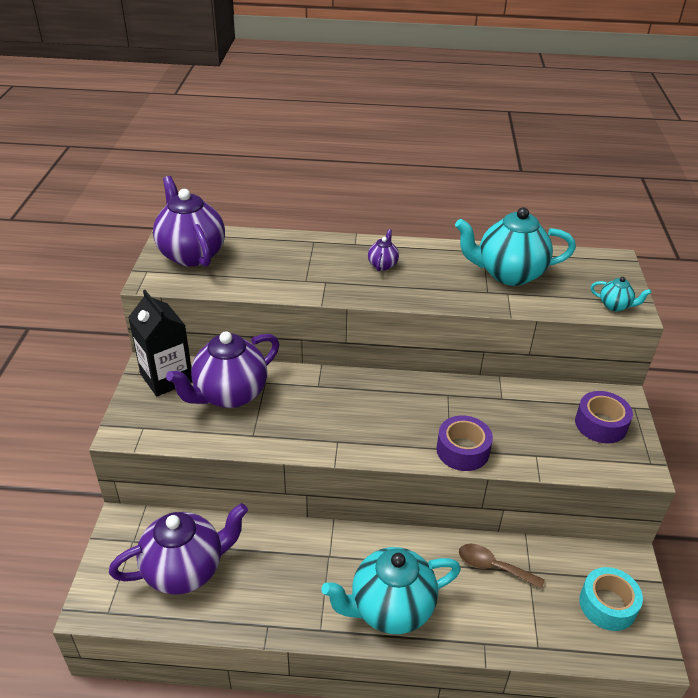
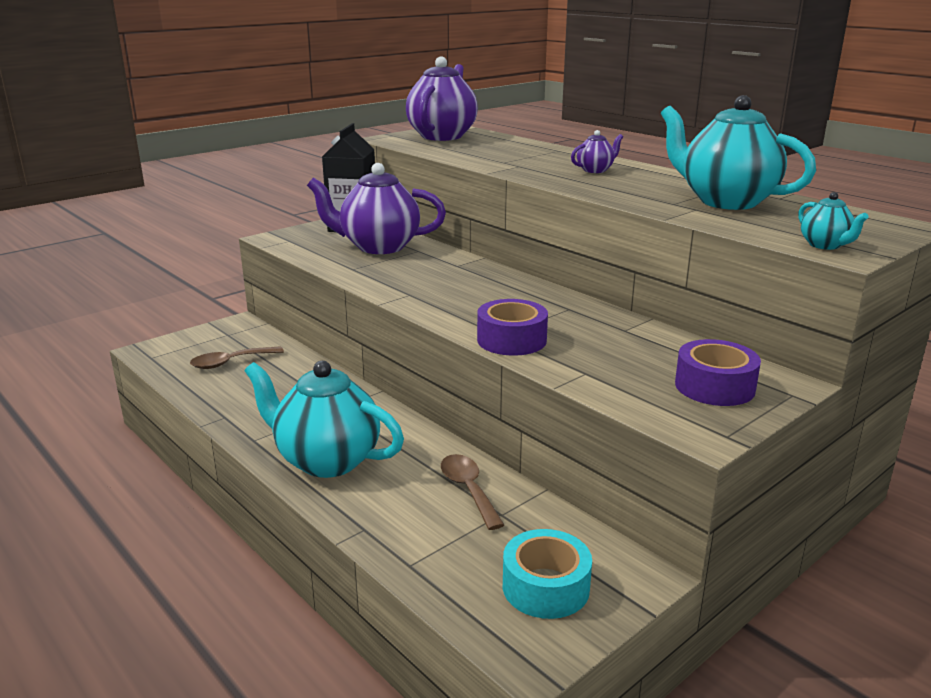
camera: 45 degrees right, 15 degrees down
(185, 570) = (230, 362): purple teapot -> brown spoon

